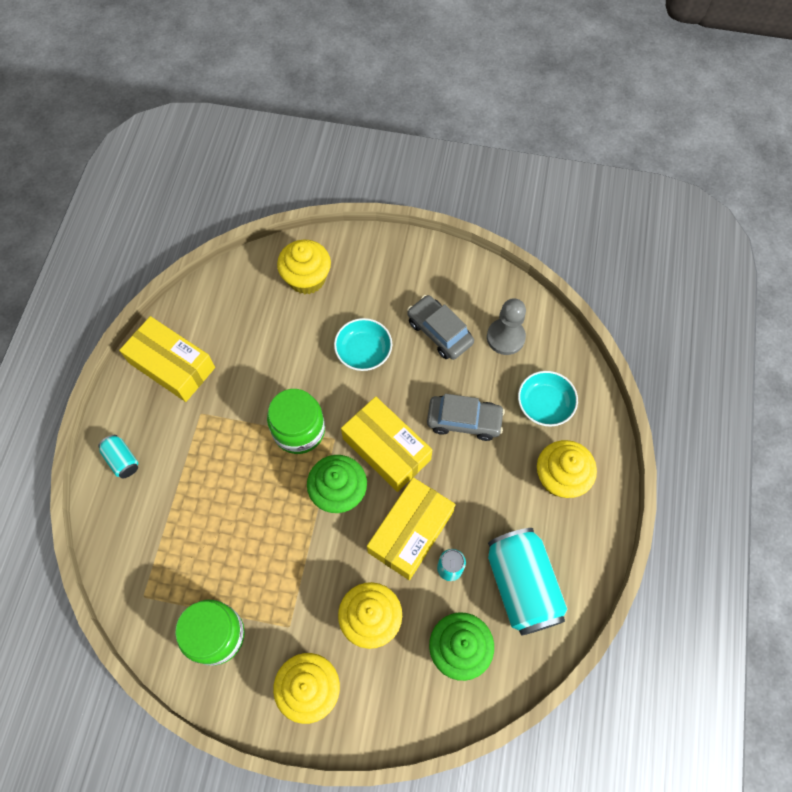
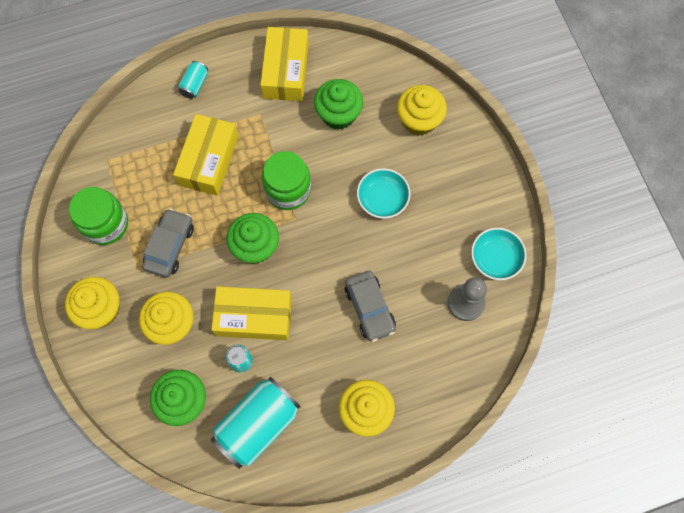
camera: 60 degrees right, 5 degrees up
(252, 343) = (338, 114): none -> green cupcake
(386, 449) = (310, 262): yellow box -> yellow box (208, 160)
(439, 332) = (436, 247): grey car -> grey car (170, 246)
(544, 404) = (424, 366): turquoise bowl -> turquoise bowl (495, 258)

